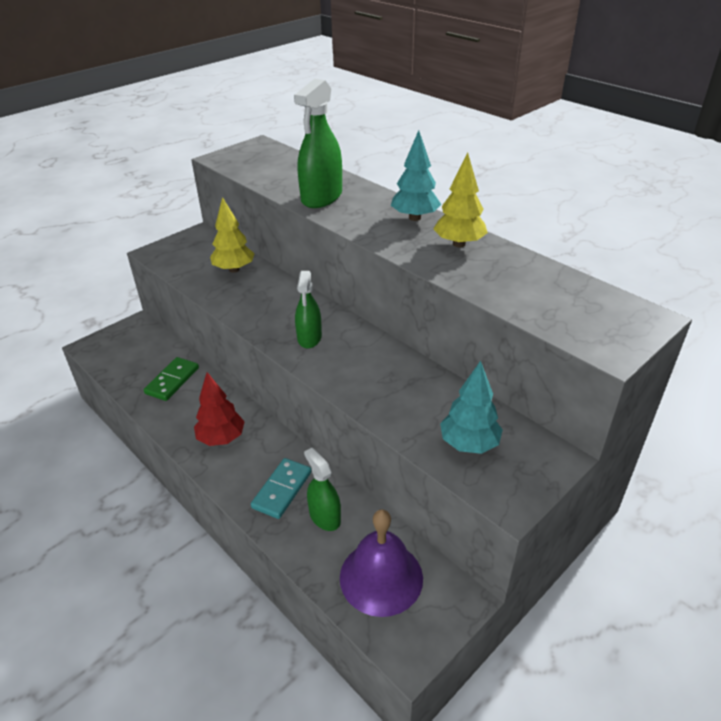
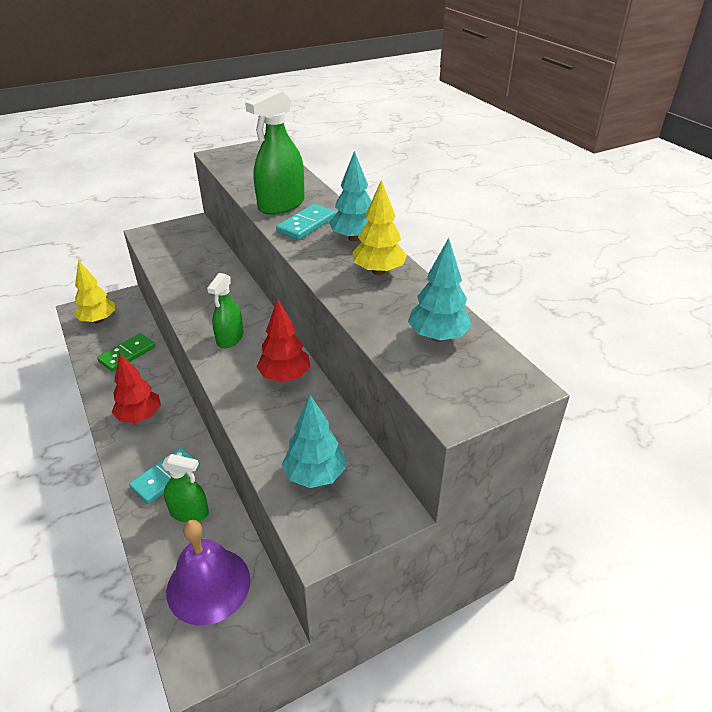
camera: 15 degrees right, 0 degrees up
(234, 269) = (203, 261): yellow tree -> yellow tree (98, 320)
(324, 516) = (189, 512): green spray bottle -> green spray bottle turned 120 degrees clockwise
(360, 212) = (306, 224): none -> turquoise domino
(385, 362) = (285, 376): none -> red tree
(551, 291) = (437, 336): none -> turquoise tree

